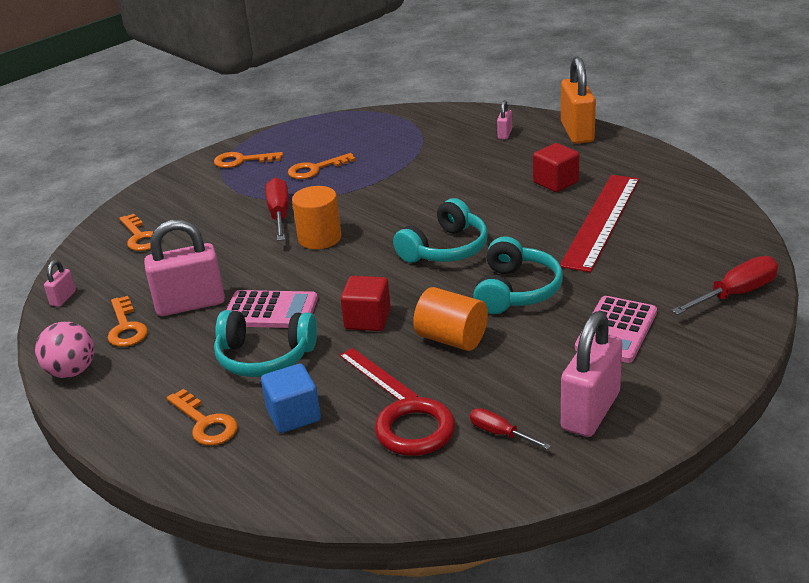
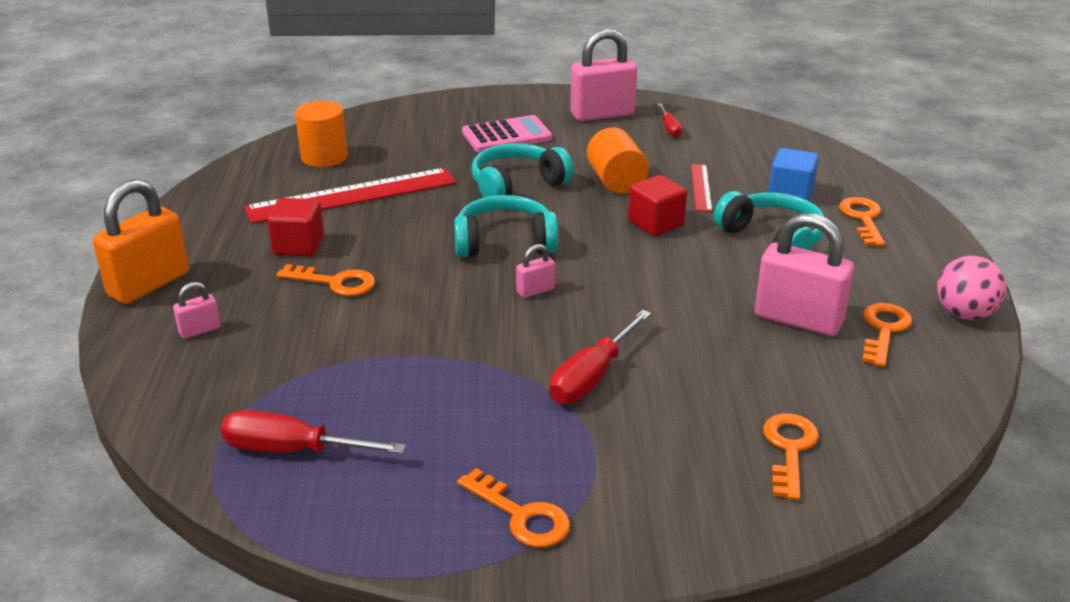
camera: 140 degrees left, 0 degrees up
(63, 298) = (942, 408): pink padlock -> pink padlock (535, 290)
(270, 311) = (727, 272): pink calculator -> none
(315, 169) = (459, 424): orange key -> orange key (335, 282)
(319, 238) = (591, 319): orange cylinder -> orange cylinder (324, 157)
(415, 431) = (719, 151): red ring -> none
(735, 294) = (399, 116): red screwdriver -> red screwdriver (293, 450)

